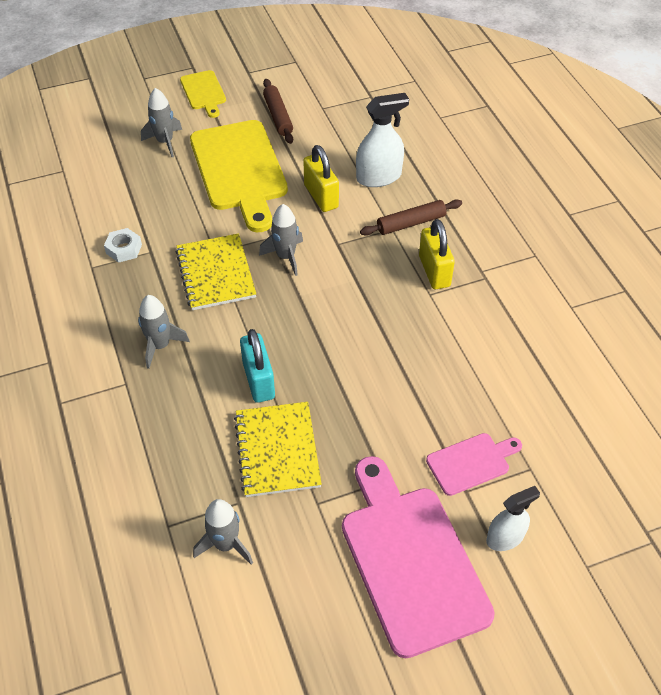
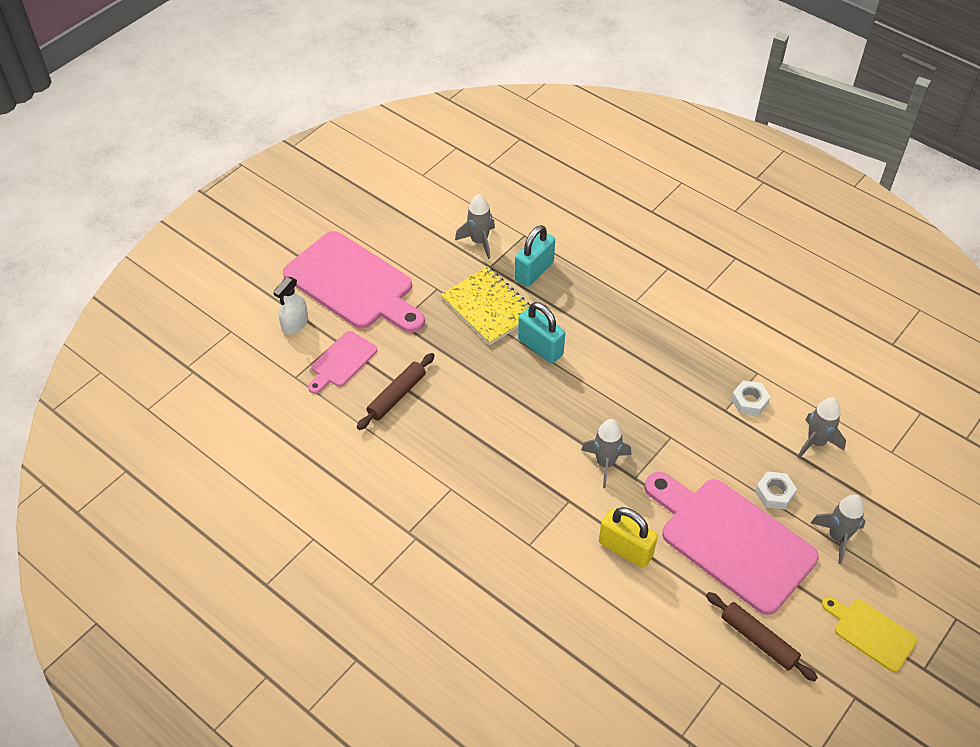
camera: 150 degrees right, 0 degrees up
(160, 345) = (637, 338): grey rocket -> grey rocket (816, 442)
(177, 183) = (774, 493): none -> white nut
(196, 470) = (534, 271): none -> turquoise padlock
(216, 273) = (651, 417): yellow notebook -> none
(239, 170) = (731, 540): yellow cutting board -> pink cutting board
(379, 177) = (586, 607): white spray bottle -> none
(411, 223) = (515, 561): brown rolling pin -> brown rolling pin (396, 396)
(434, 271) = (460, 515): yellow padlock -> none

